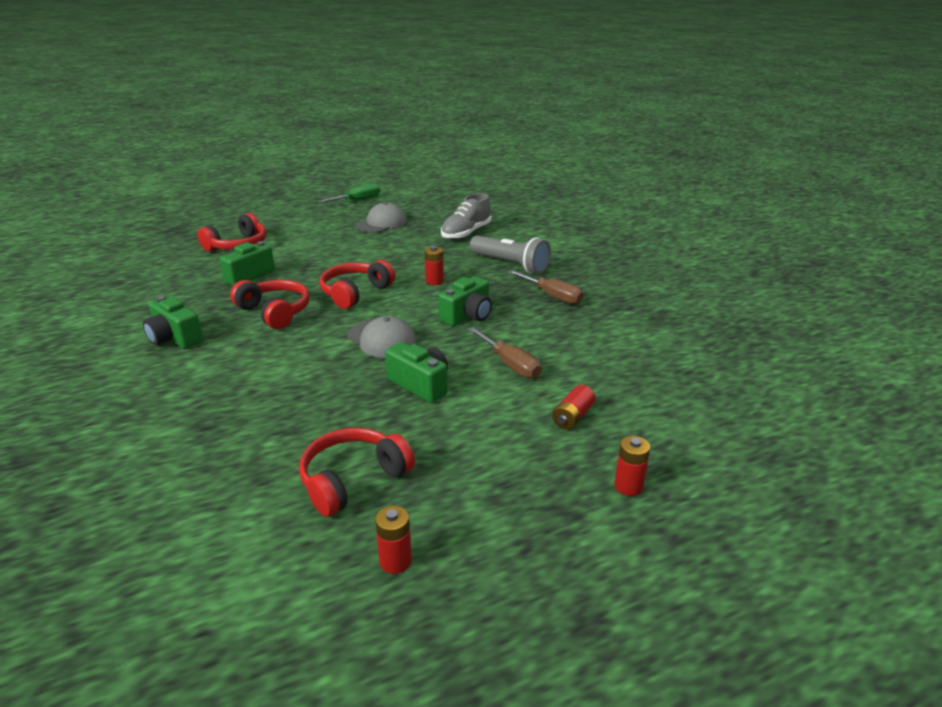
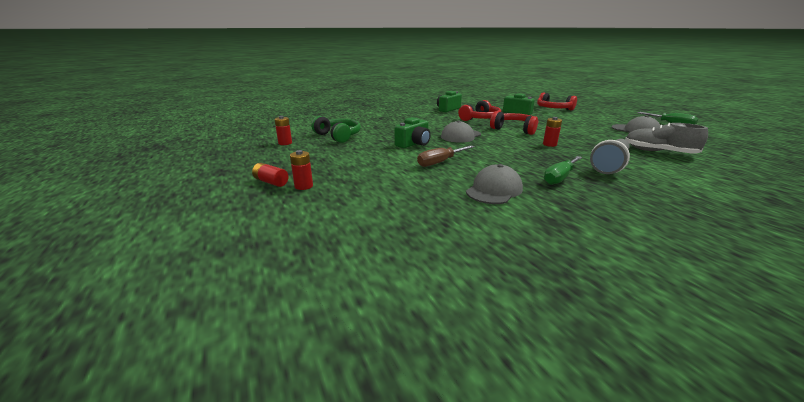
camera: 90 degrees right, 5 degrees down
(353, 480) = (338, 136): red headphones -> green headphones
(467, 316) = (502, 152): green camera -> none
(552, 296) = (560, 178): brown screwdriver -> green screwdriver
(572, 417) = (378, 176): red battery -> red battery (271, 182)
(597, 336) = (494, 190): none -> grey cap

